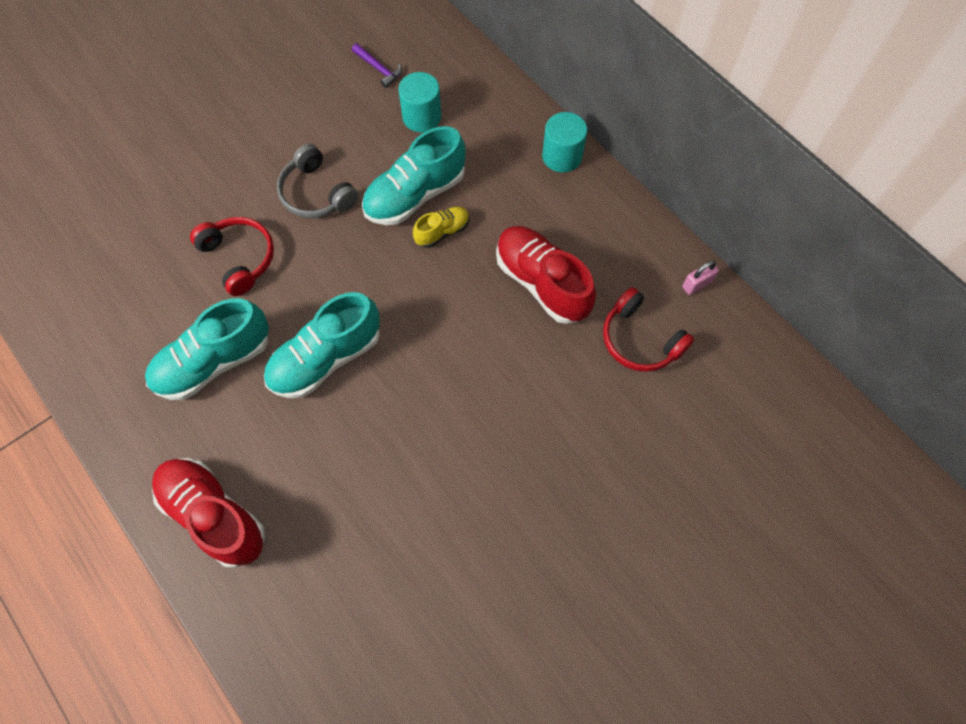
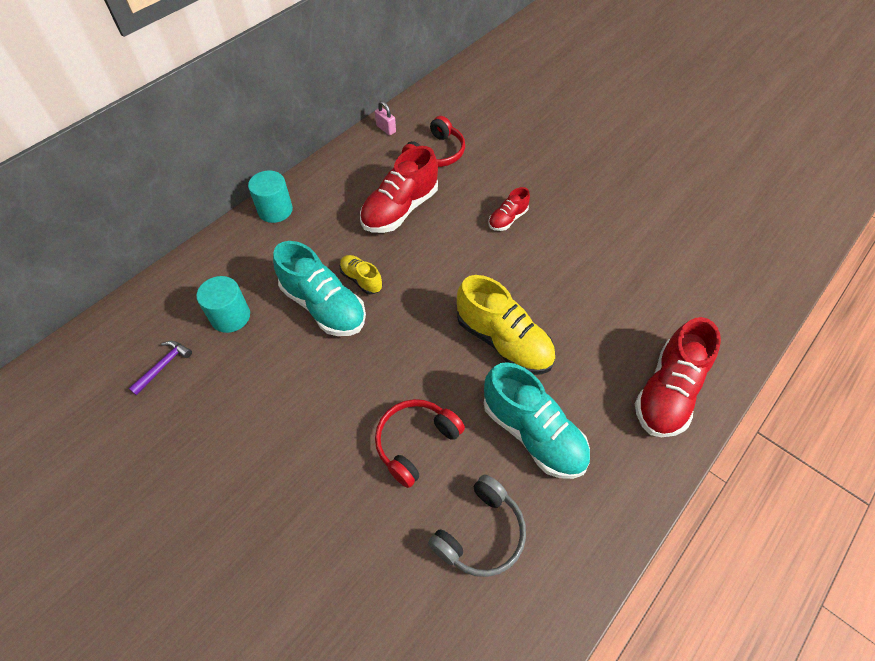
camera: 100 degrees left, 10 degrees down
(316, 193) = (329, 389): grey headphones -> grey headphones (481, 533)
(326, 358) = (503, 341): turquoise shoe -> yellow shoe
(504, 404) = (507, 219): none -> red shoe

